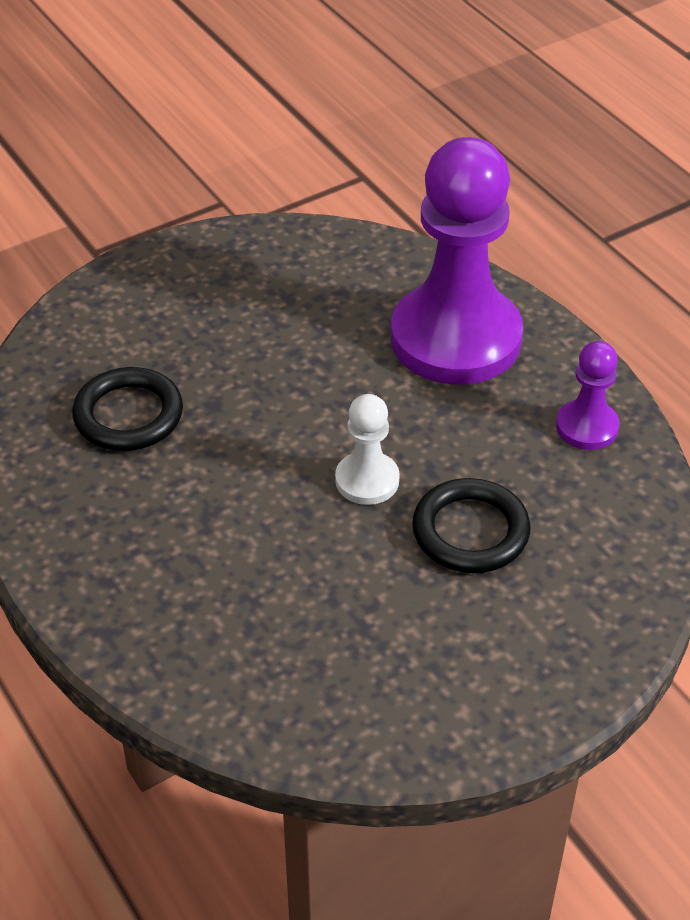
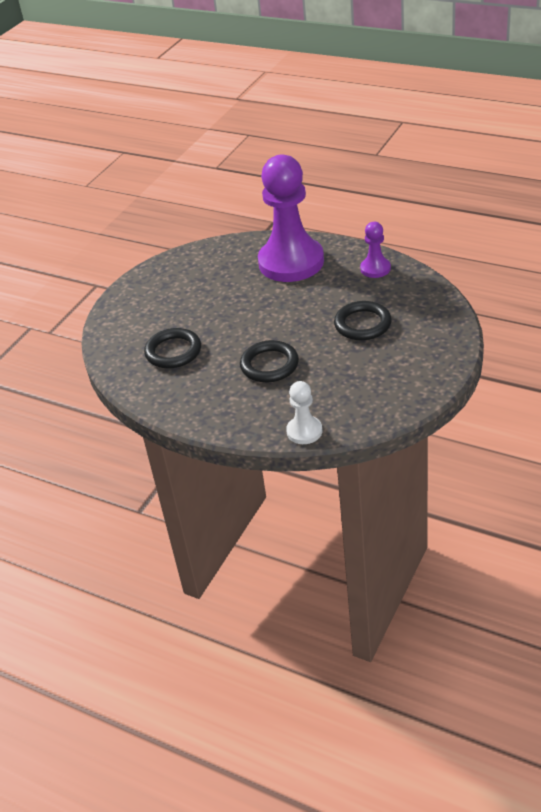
camera: 25 degrees left, 5 degrees down
(251, 527) = (269, 365): none -> black ring
(367, 480) = (302, 327): white pawn -> white pawn (304, 431)

